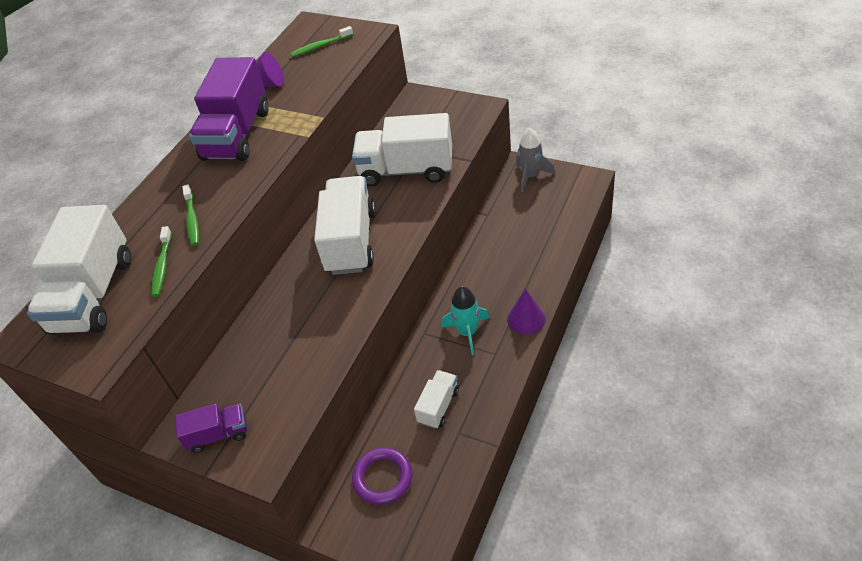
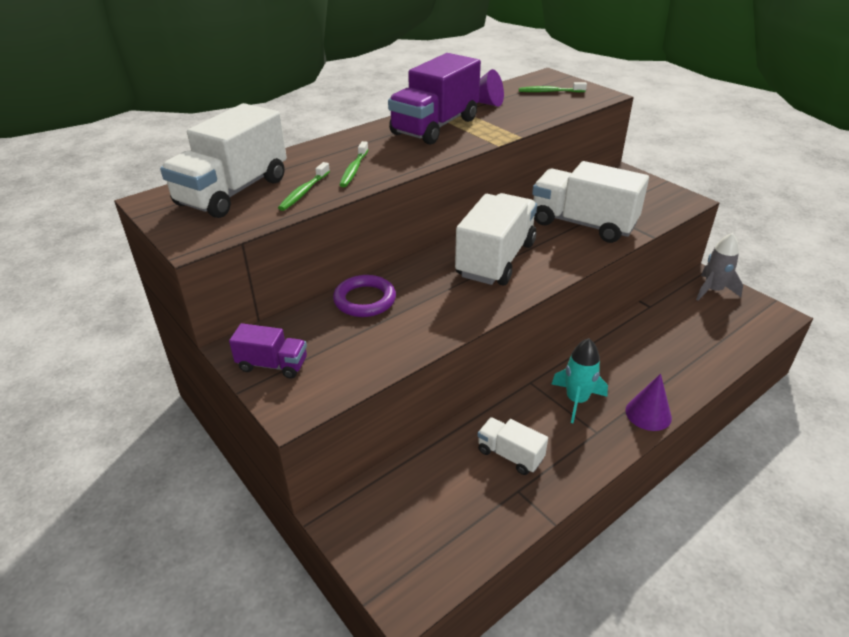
camera: 20 degrees right, 10 degrees down
(383, 478) = (415, 496): purple ring -> purple ring (365, 300)
(438, 406) = (510, 455): white truck -> white truck turned 105 degrees counterclockwise

